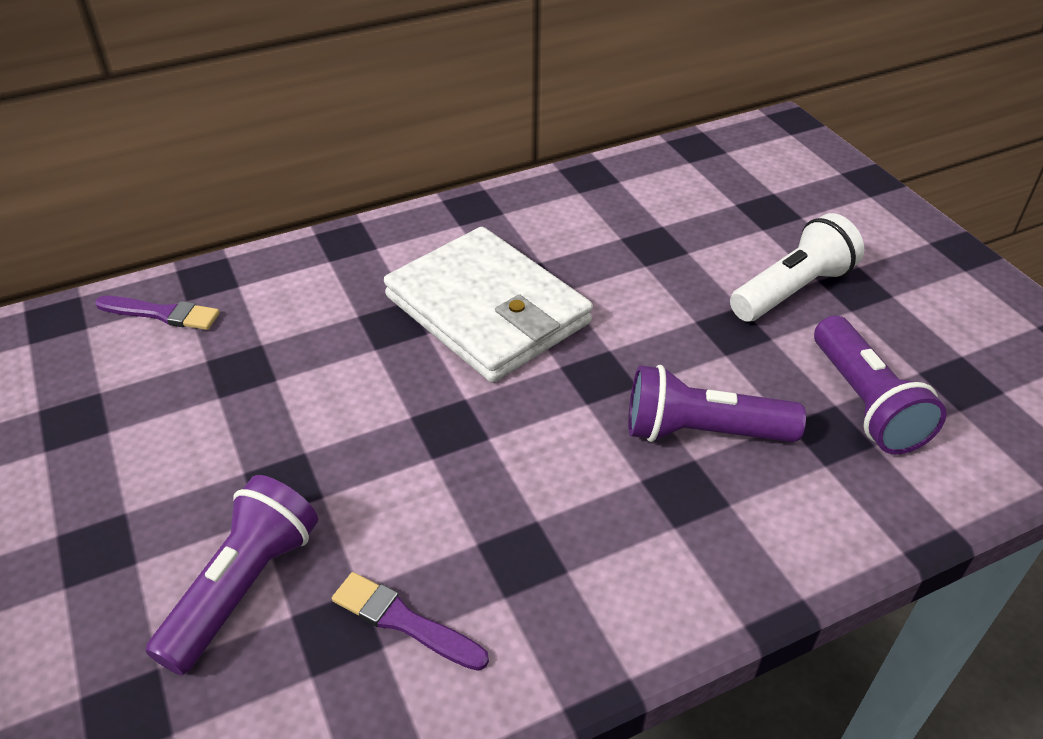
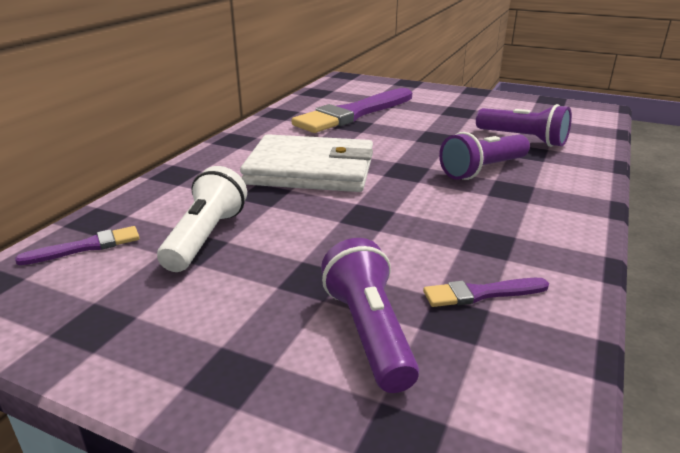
camera: 40 degrees left, 15 degrees down
(684, 221) = (353, 114): none -> purple brush
(792, 290) = (437, 119): white flashlight -> white flashlight (206, 237)

